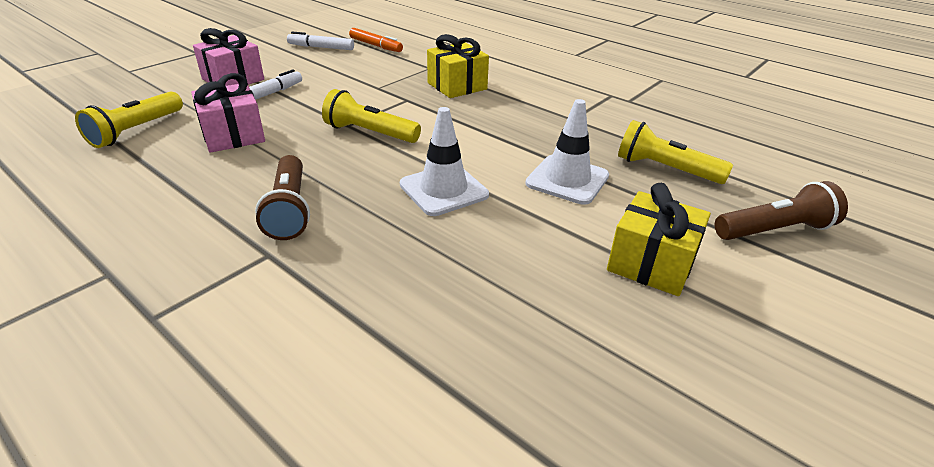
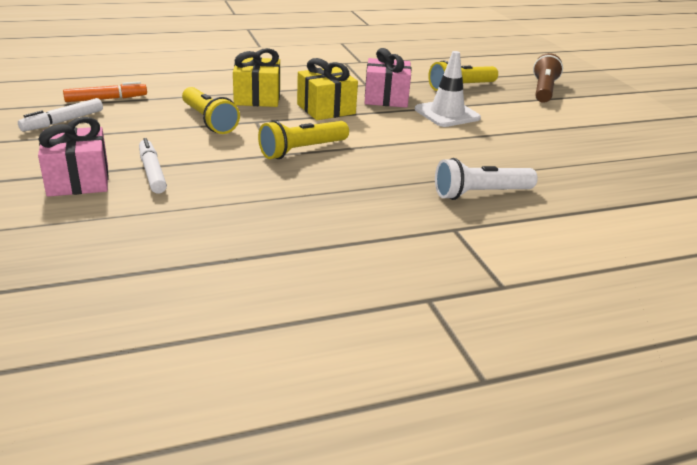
camera: 60 degrees left, 5 degrees down
(136, 131) = (144, 254): yellow flashlight -> yellow flashlight (209, 121)
(233, 136) = (229, 206): pink gift -> pink gift (386, 98)
(289, 210) = (397, 208): brown flashlight -> none
(370, 252) = (480, 194): none -> white flashlight
(443, 190) = (422, 151): white traffic cone -> none
(651, 263) = (551, 126): yellow gift -> yellow gift (326, 109)

